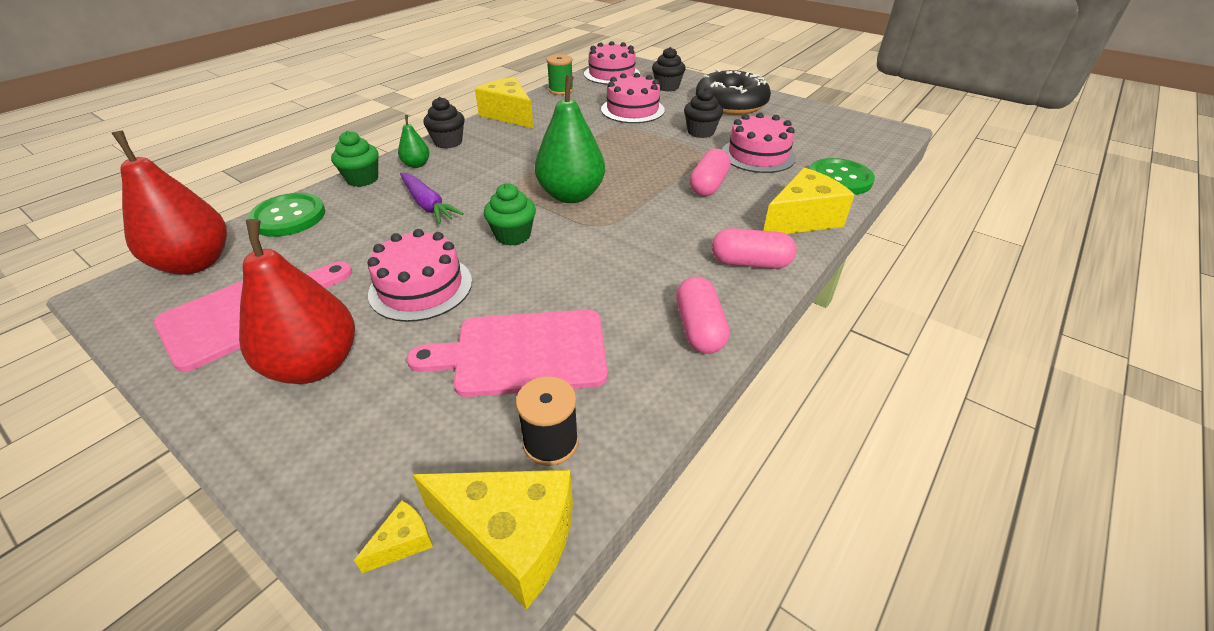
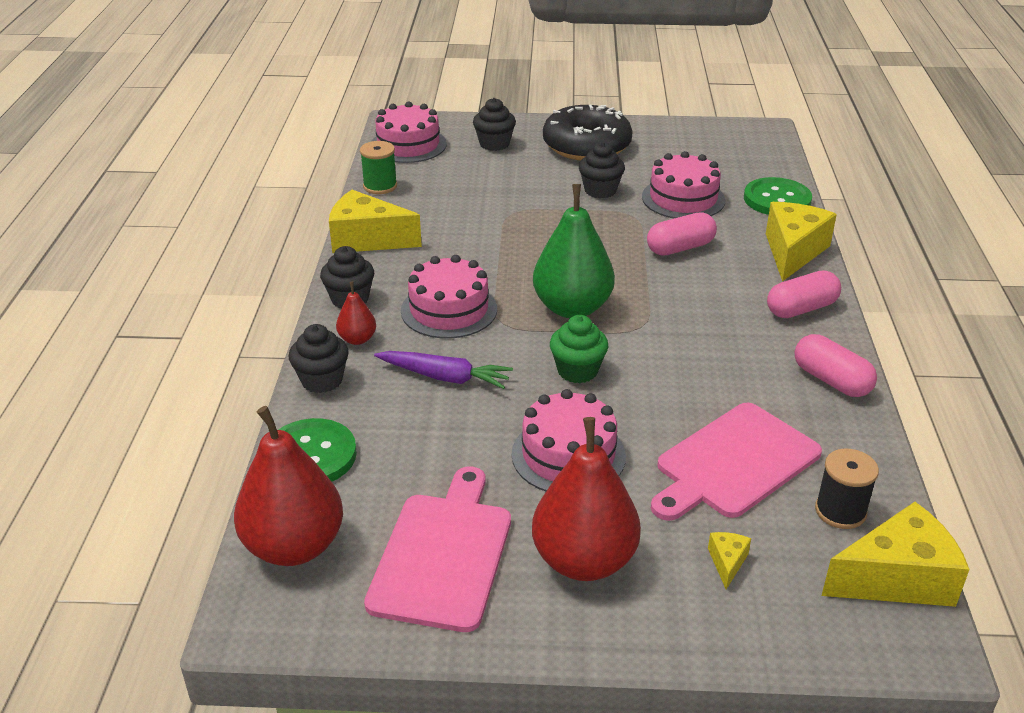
camera: 35 degrees left, 5 degrees down
(362, 179) = (322, 380): green cupcake -> black cupcake
(403, 542) = (837, 622): yellow cheese -> yellow cheese (727, 562)
(416, 165) = (357, 339): green pear -> red pear
(632, 110) = (496, 186): pink cake -> pink cake (449, 310)
(708, 185) = (680, 248): pink capsule -> pink capsule turned 75 degrees clockwise

